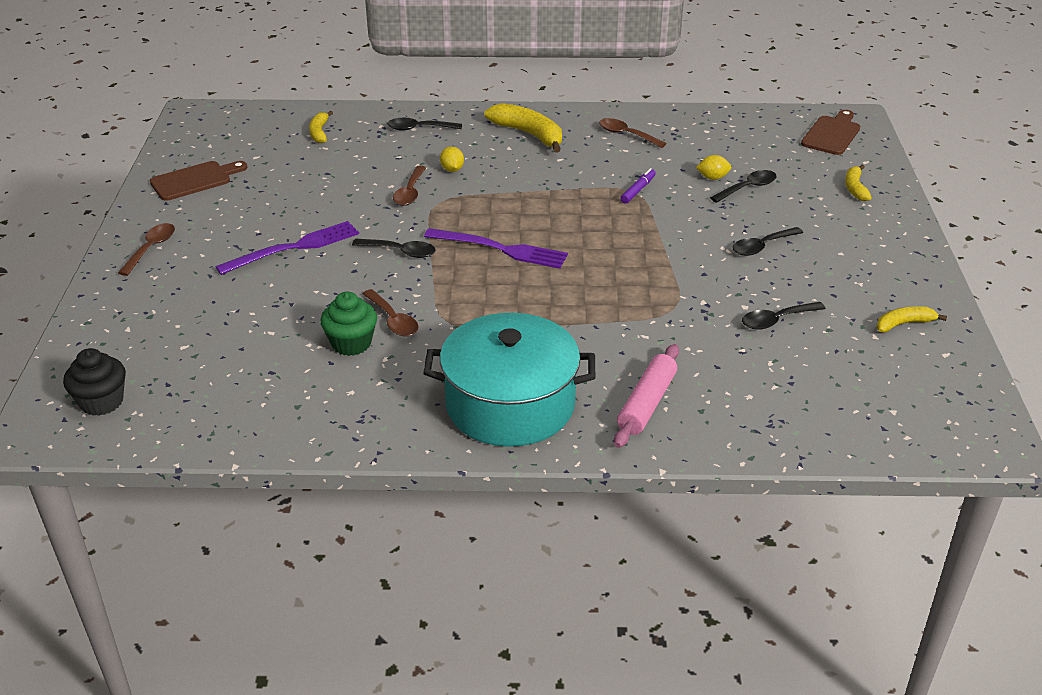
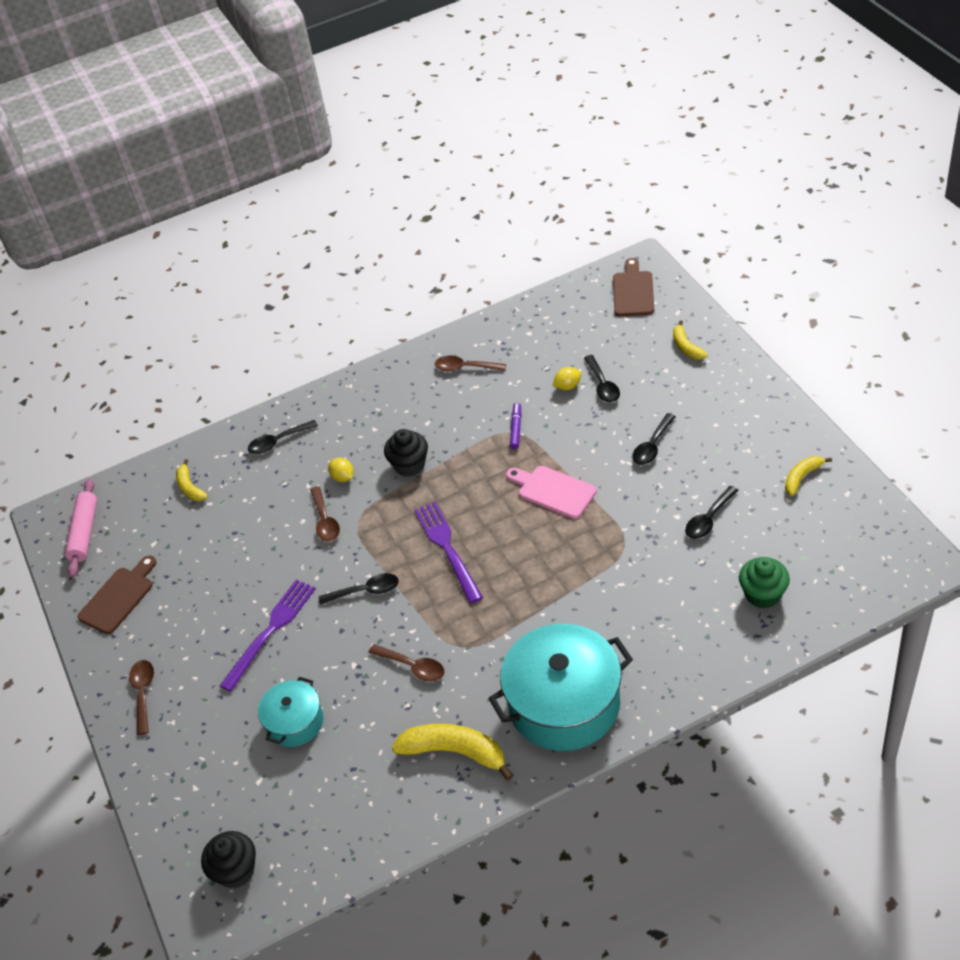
camera: 20 degrees left, 10 degrees up
(253, 318) = (295, 722): none -> turquoise pot
(351, 343) = (396, 707): green cupcake -> green cupcake (763, 594)
(501, 249) = (447, 548): purple fork -> purple fork turned 105 degrees counterclockwise
(518, 181) = (409, 465): none -> black cupcake
(529, 134) = (381, 405): yellow banana -> yellow banana (455, 752)
(636, 245) = (553, 491): none -> pink cutting board
(646, 403) = (664, 650): pink rolling pin -> pink rolling pin (84, 532)
(748, 188) = (603, 385): black spoon -> black spoon turned 135 degrees clockwise

